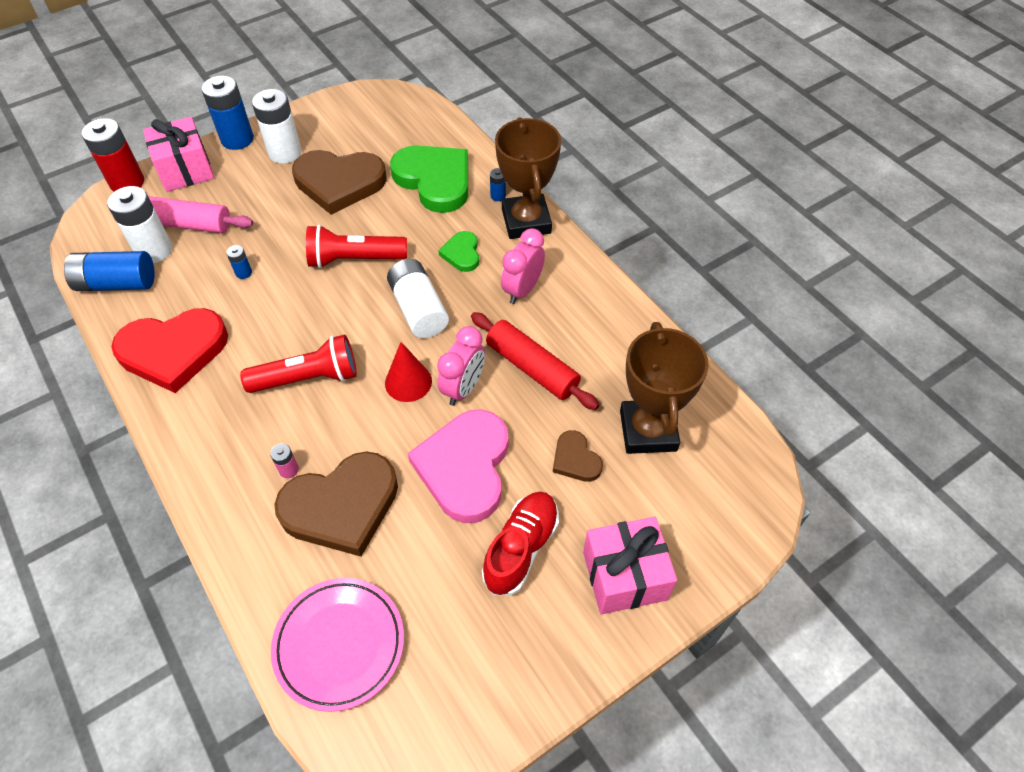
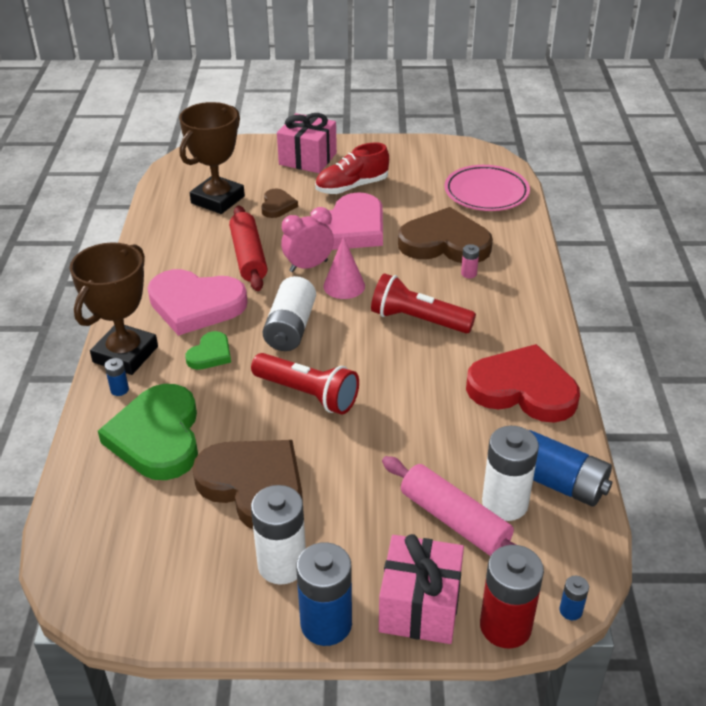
camera: 145 degrees left, 15 degrees down
(243, 273) = (421, 432): blue battery -> blue battery (570, 610)
(408, 382) = (344, 286): red cone -> pink cone
(522, 290) = (195, 305): pink clock -> pink heart

